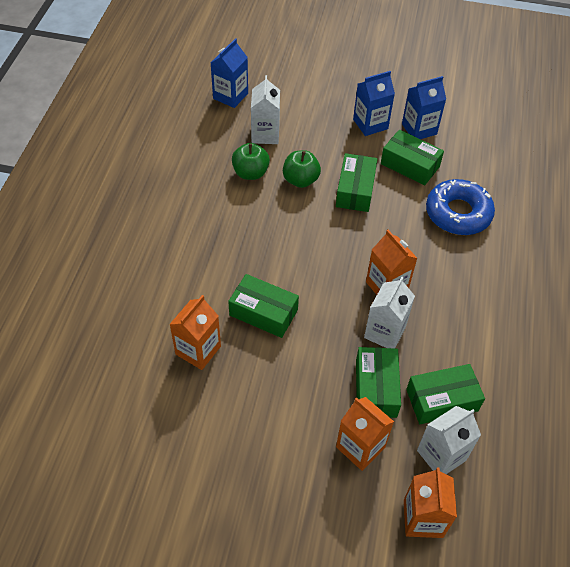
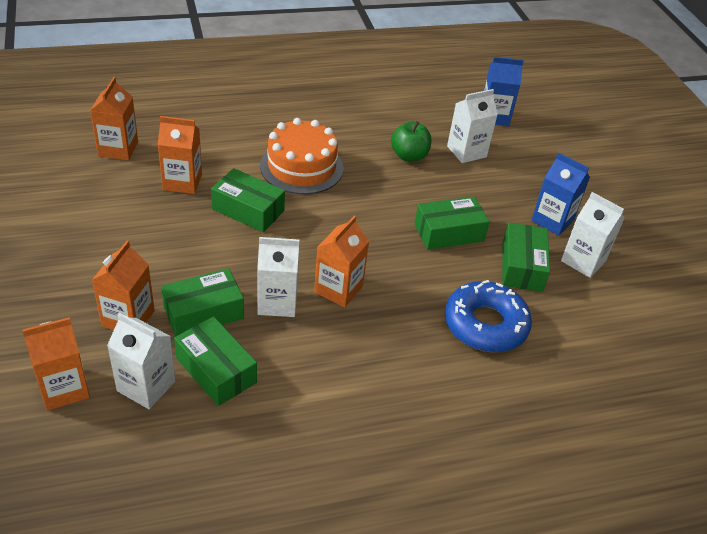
camera: 60 degrees right, 10 degrees down
(117, 389) = (118, 149): none -> orange carton
(225, 252) = (301, 167): none -> orange cake
(263, 312) = (248, 210): green box -> green box turned 60 degrees counterclockwise
(300, 180) = (428, 190): green apple -> none
(419, 129) = (583, 261): blue carton -> white carton

